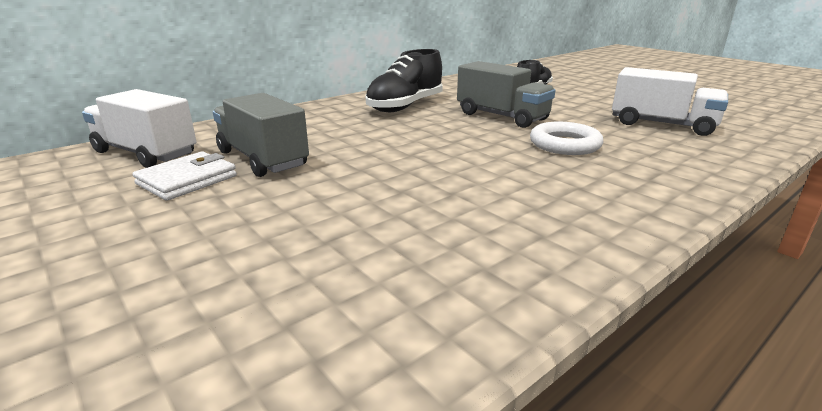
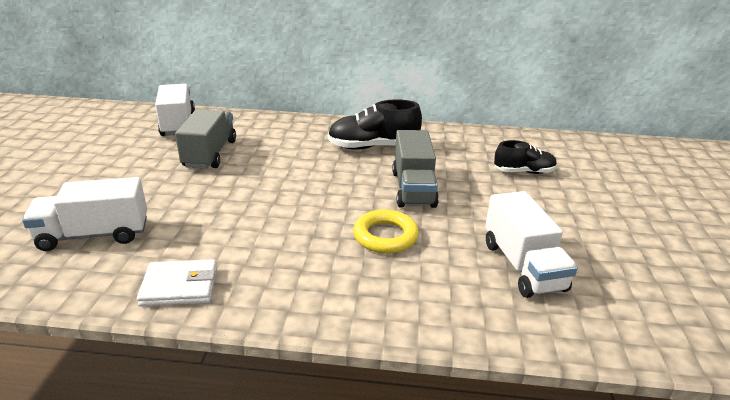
camera: 45 degrees right, 5 degrees up
(187, 180) = (159, 152): white wallet -> white wallet (180, 286)
(317, 278) = (94, 235): none -> white truck
(564, 144) = (385, 236): white ring -> yellow ring

